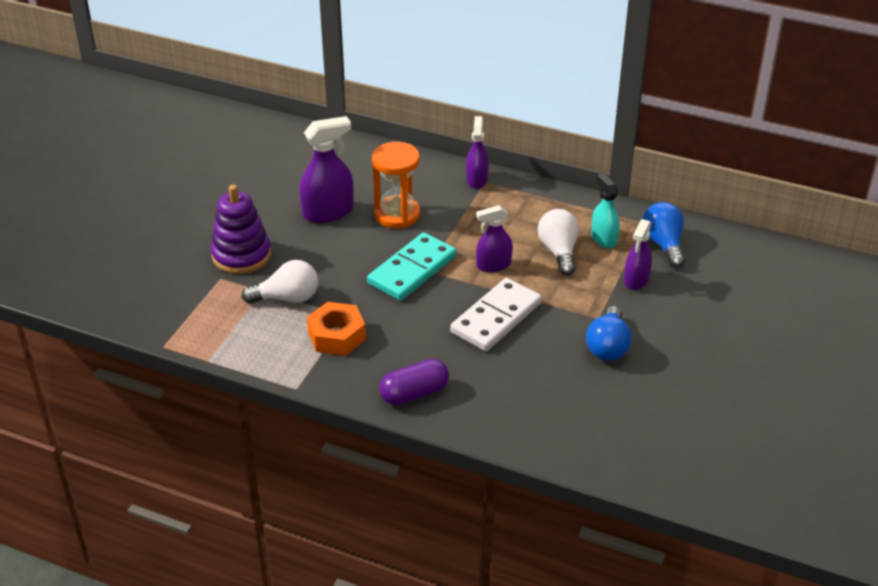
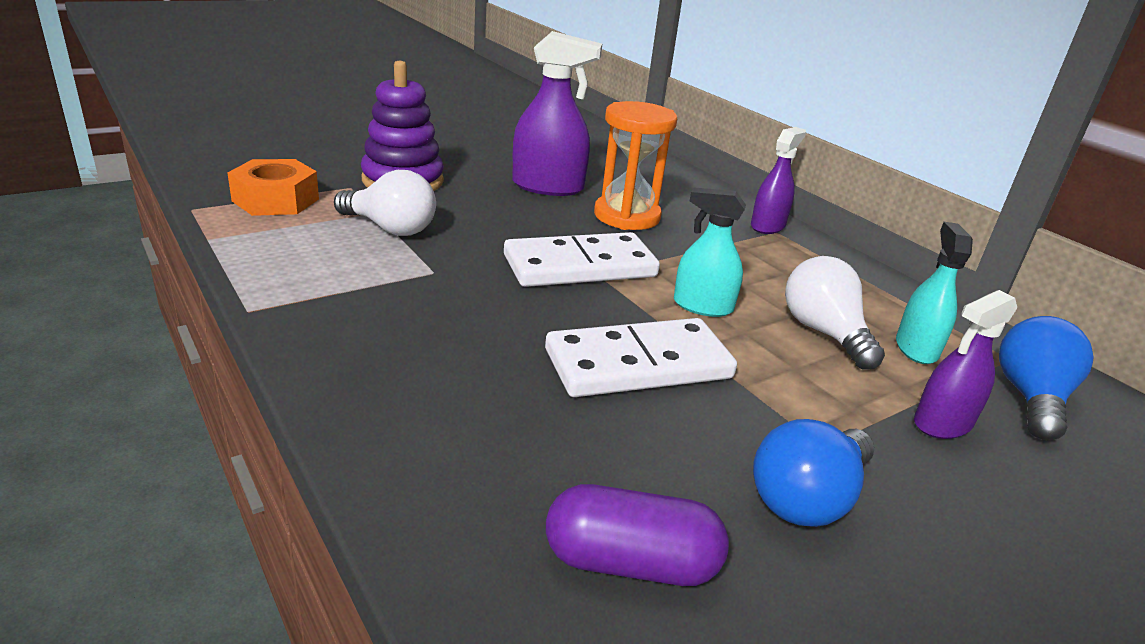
camera: 30 degrees right, 10 degrees down
(336, 336) = (388, 284): orange nut -> orange nut (275, 200)
(412, 270) = (580, 266): turquoise domino -> white domino
(414, 393) = (387, 396): purple capsule -> purple capsule (630, 563)
(493, 265) = (702, 306): purple spray bottle -> turquoise spray bottle
(559, 251) = (824, 333): white light bulb -> white light bulb turned 45 degrees counterclockwise

